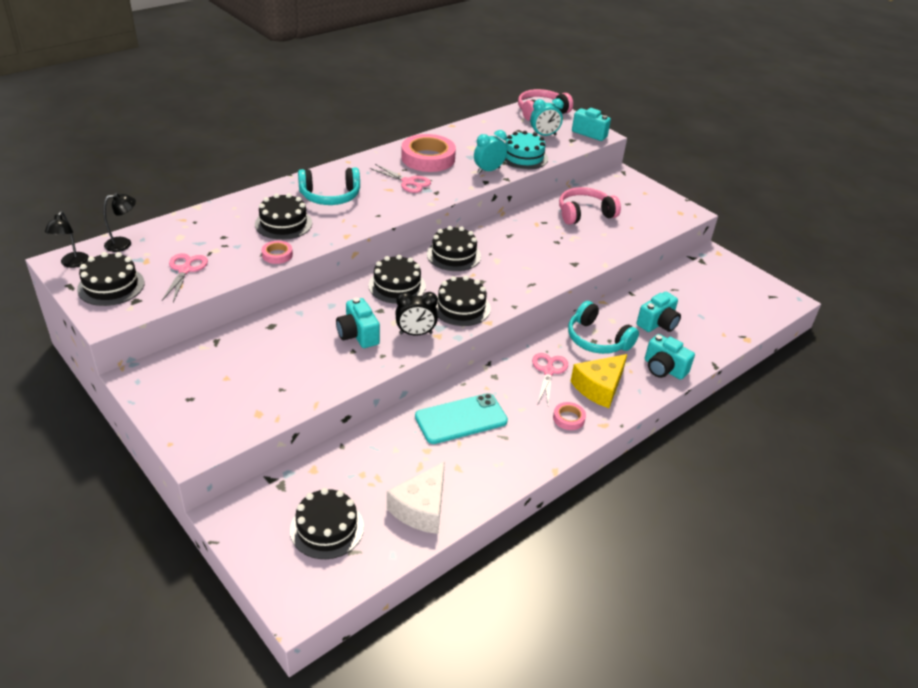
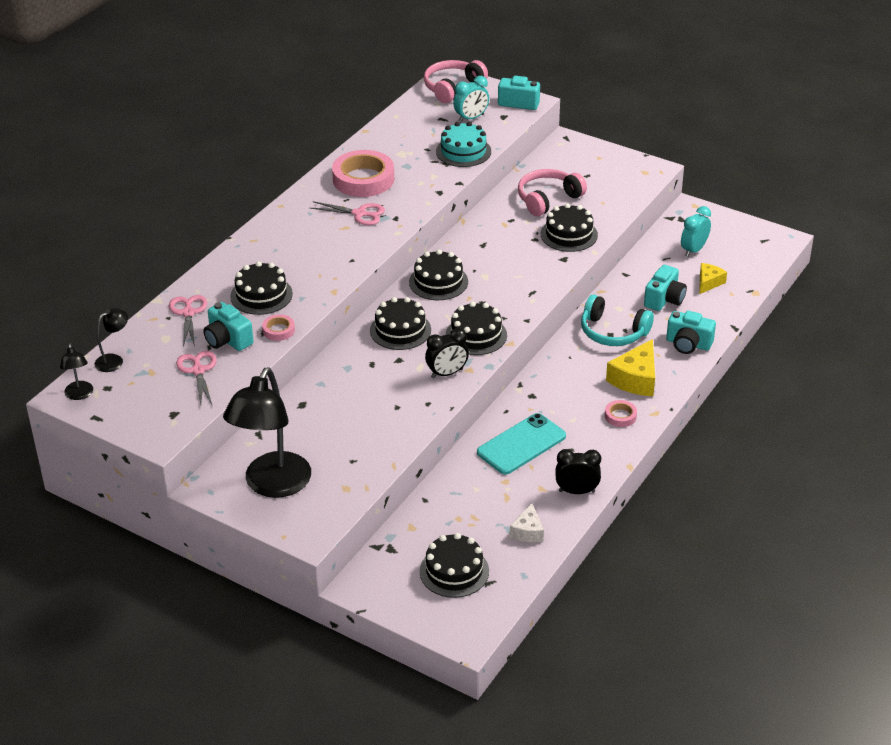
camera: 15 degrees left, 0 degrees up
(111, 286) = (137, 406): black cake -> black cake (569, 234)
(195, 391) = (272, 485): none -> black lamp
(330, 196) = (289, 252): turquoise headphones -> none
(358, 335) = (392, 390): turquoise camera -> turquoise camera (227, 340)
(421, 508) = (528, 531): white cheese -> white cheese, size x0.60
(488, 170) = (435, 177): turquoise clock -> turquoise clock (693, 250)
(490, 481) = (577, 491): none -> black clock
(548, 371) = (581, 376): pink scissors -> pink scissors (188, 313)
(705, 319) = (708, 282): none -> yellow cheese

